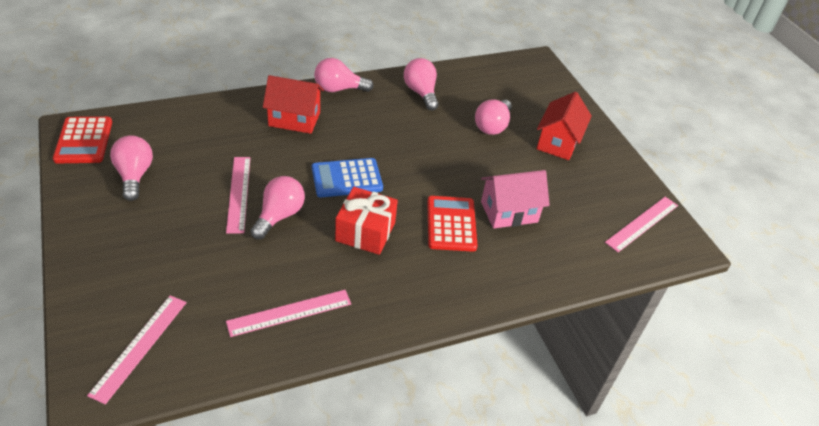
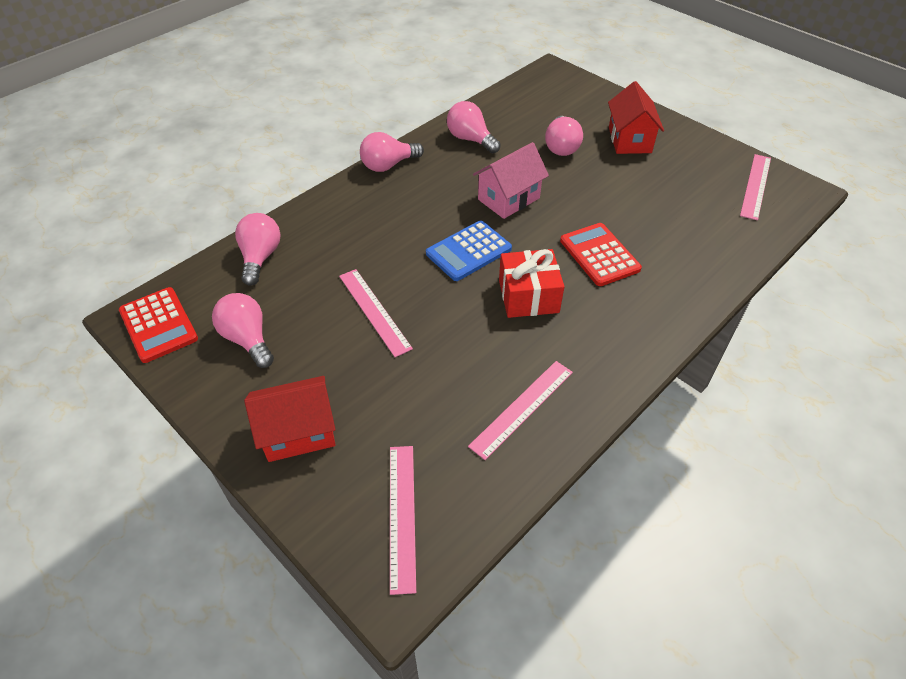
camera: 20 degrees left, 5 degrees up
(279, 216) = (433, 316): pink light bulb -> pink light bulb (260, 257)
(294, 119) = (369, 213): red house -> red house (298, 432)
(509, 212) = (640, 222): pink house -> pink house (508, 199)

